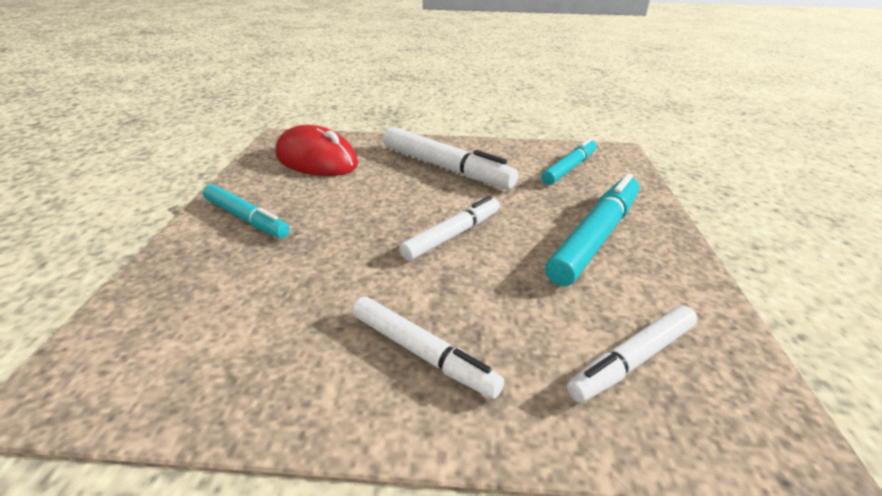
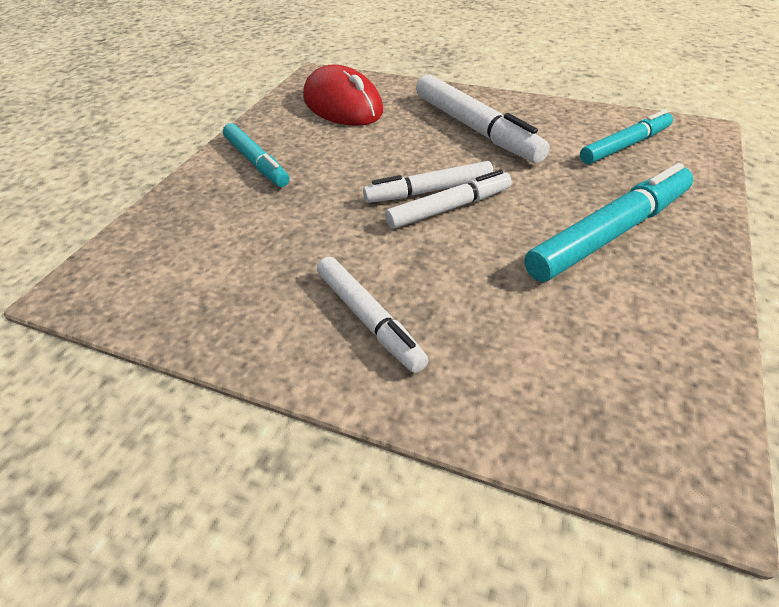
camera: 20 degrees right, 10 degrees up
(633, 359) = (577, 368): white marker -> white marker (430, 191)

